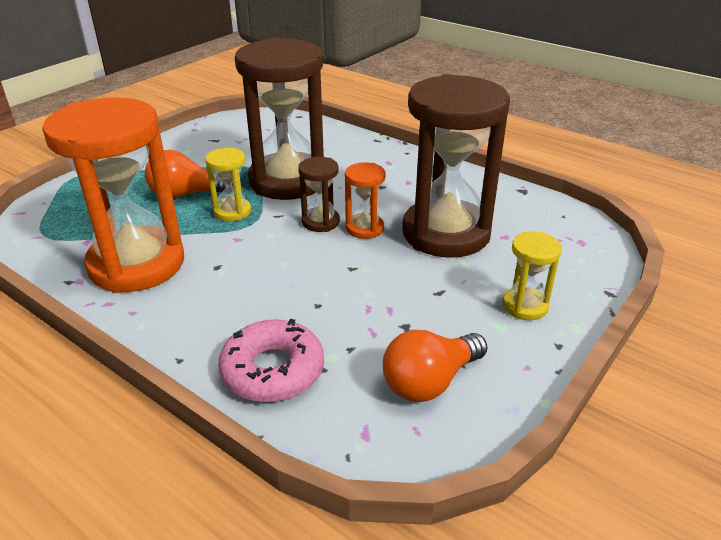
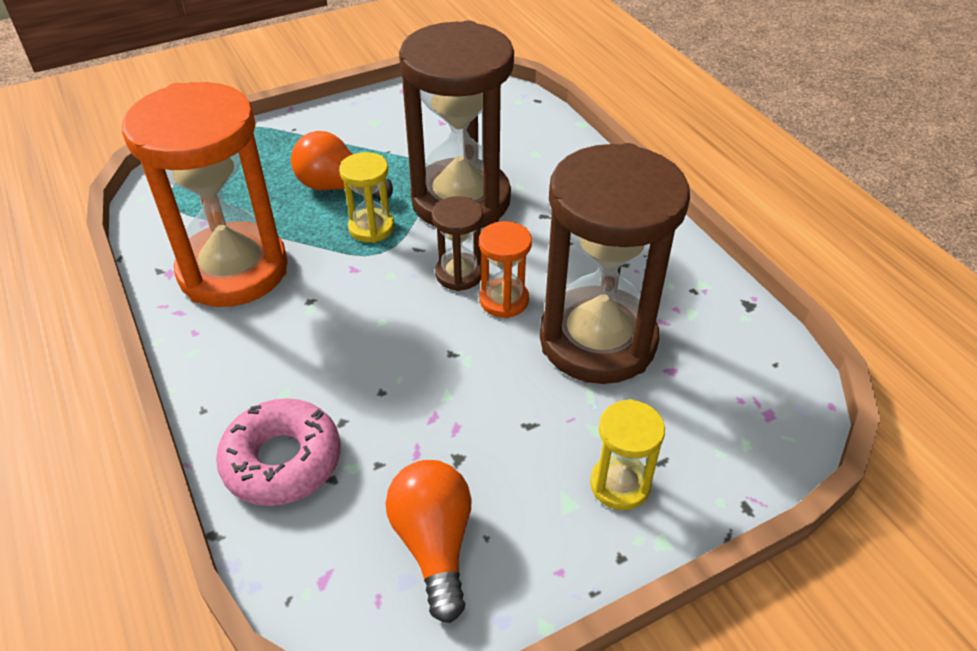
camera: 25 degrees right, 10 degrees up
(430, 381) = (434, 544): orange light bulb -> orange light bulb turned 90 degrees clockwise

